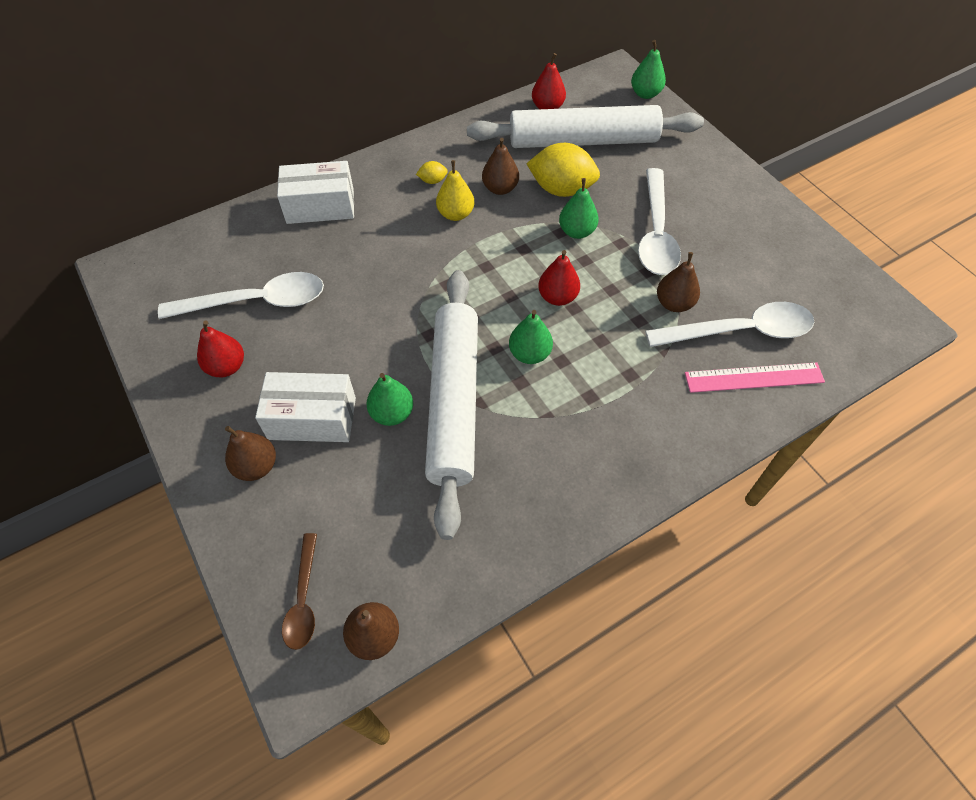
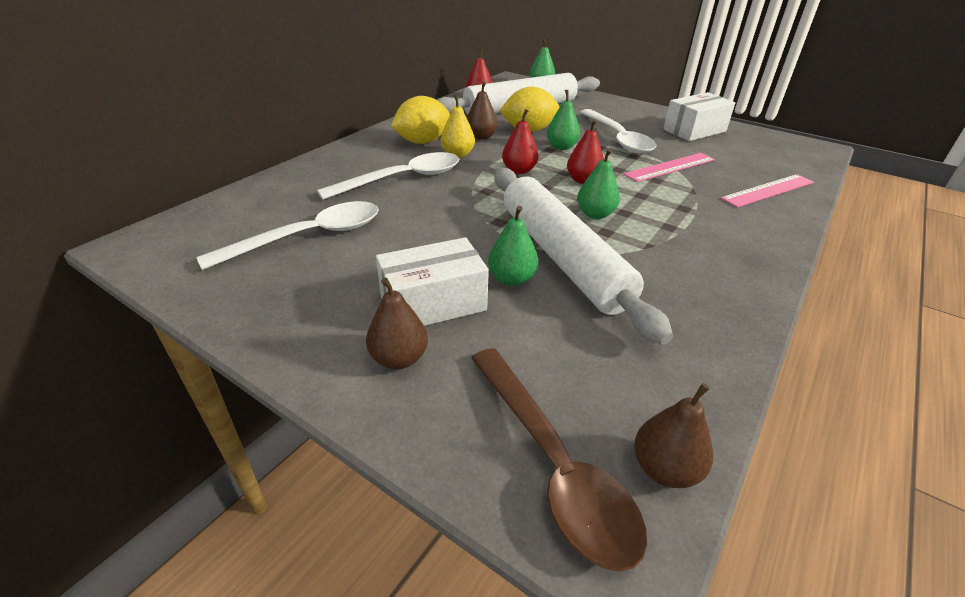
camera: 25 degrees left, 20 degrees down
(226, 367) = (306, 289): red pear -> red pear (519, 170)
(303, 599) = (552, 464): brown spoon -> brown spoon, size x1.76
(320, 206) = (331, 170): white box -> white box (694, 130)
(432, 181) = (422, 142): yellow lemon -> yellow lemon, size x2.27
(674, 303) = (670, 167): brown pear -> pink ruler
(739, 331) = (729, 171): white spoon -> white spoon (403, 179)

